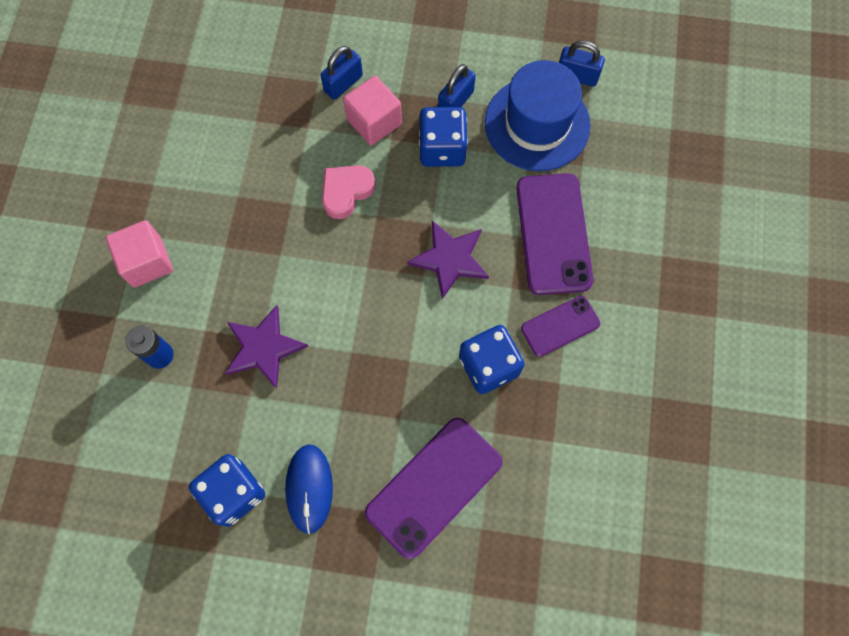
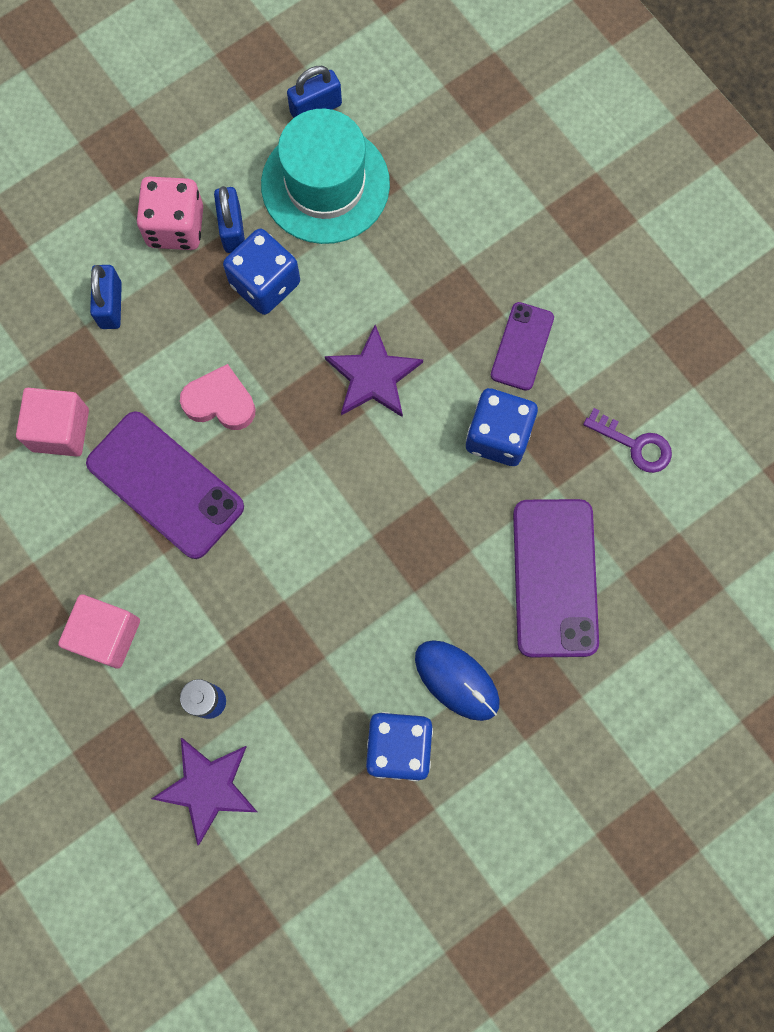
camera: 45 degrees left, 5 degrees up
(263, 348) = (294, 606): purple star -> purple star (208, 787)
(346, 192) = (220, 402): pink heart -> pink heart turned 105 degrees clockwise
(374, 122) = (177, 315): pink cube -> pink cube (60, 430)
(424, 72) = (175, 227): none -> pink dice
(537, 124) = (325, 184): blue hat -> turquoise hat
(553, 234) = (437, 271): purple phone -> purple phone (165, 485)
(571, 455) = (635, 445): none -> purple key

